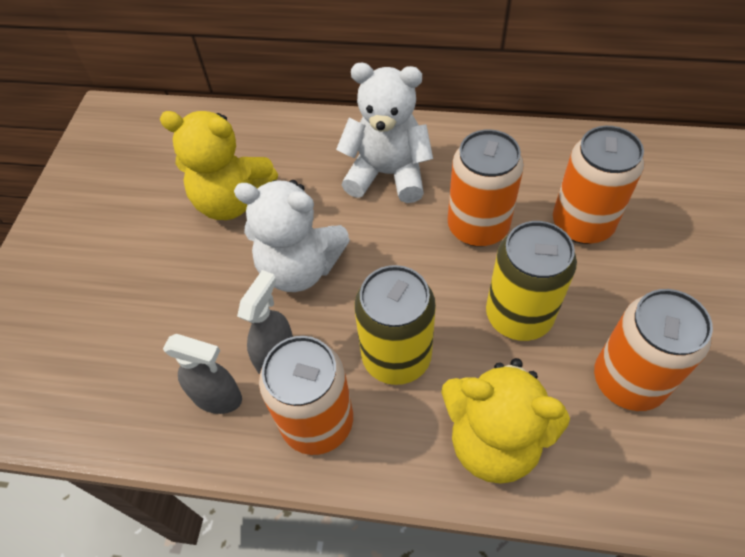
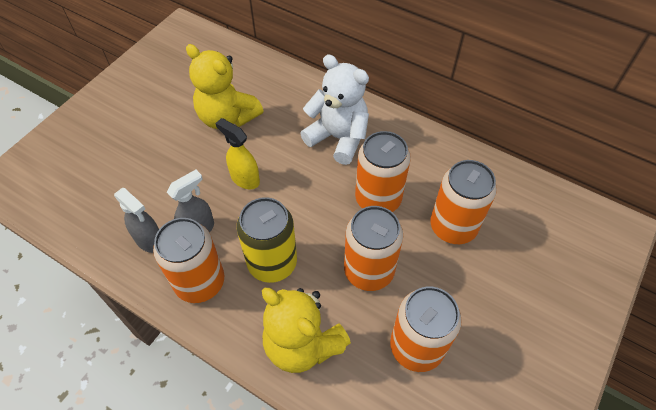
camera: 20 degrees right, 0 degrees up
(300, 268) = (245, 179): white teddy bear -> yellow spray bottle
(519, 315) = (369, 271): yellow can -> orange can

